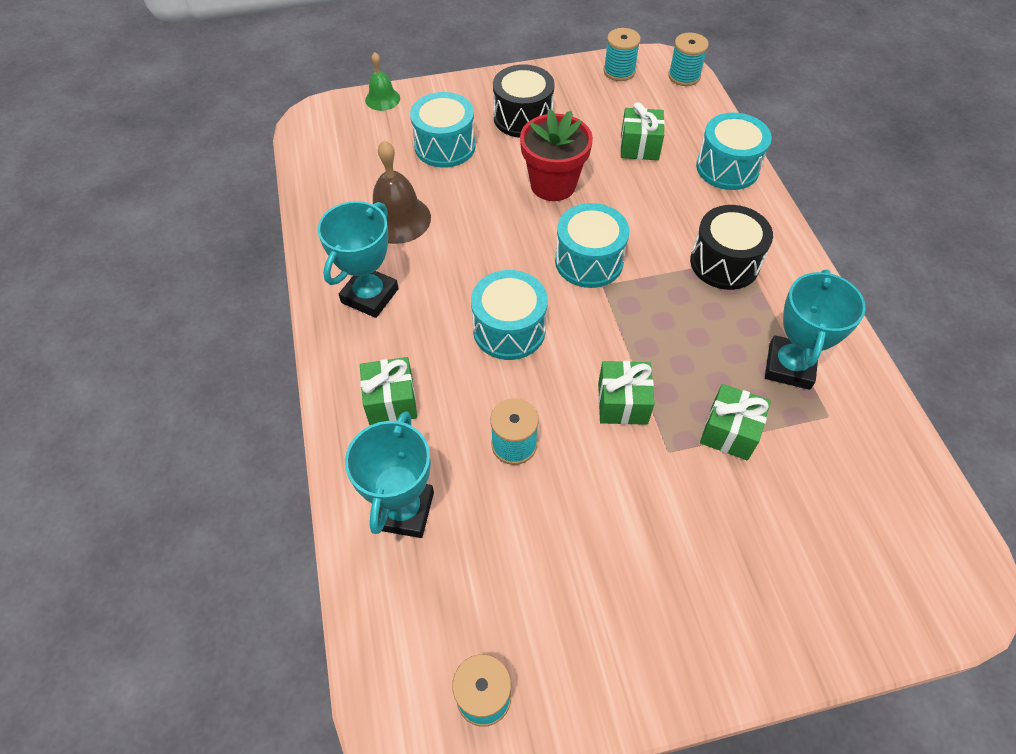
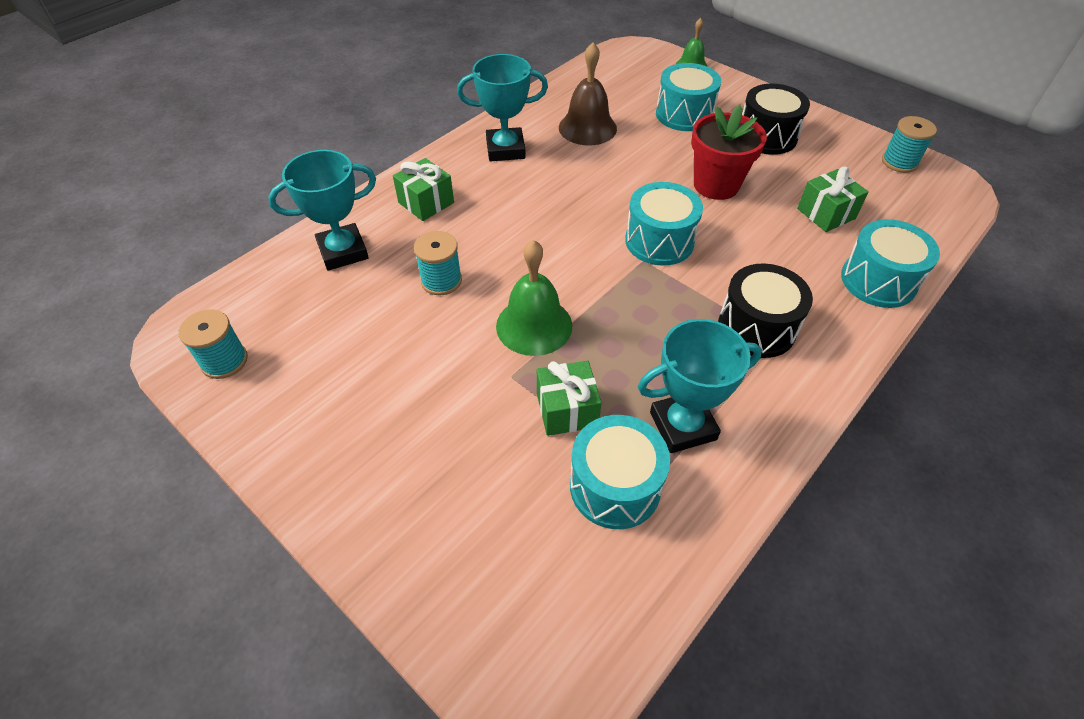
camera: 55 degrees right, 5 degrees down
(509, 329) = (544, 229): turquoise drum -> turquoise drum (615, 486)
(622, 403) = (534, 325): green gift -> green bell
(684, 76) = (955, 203): turquoise spool -> none

